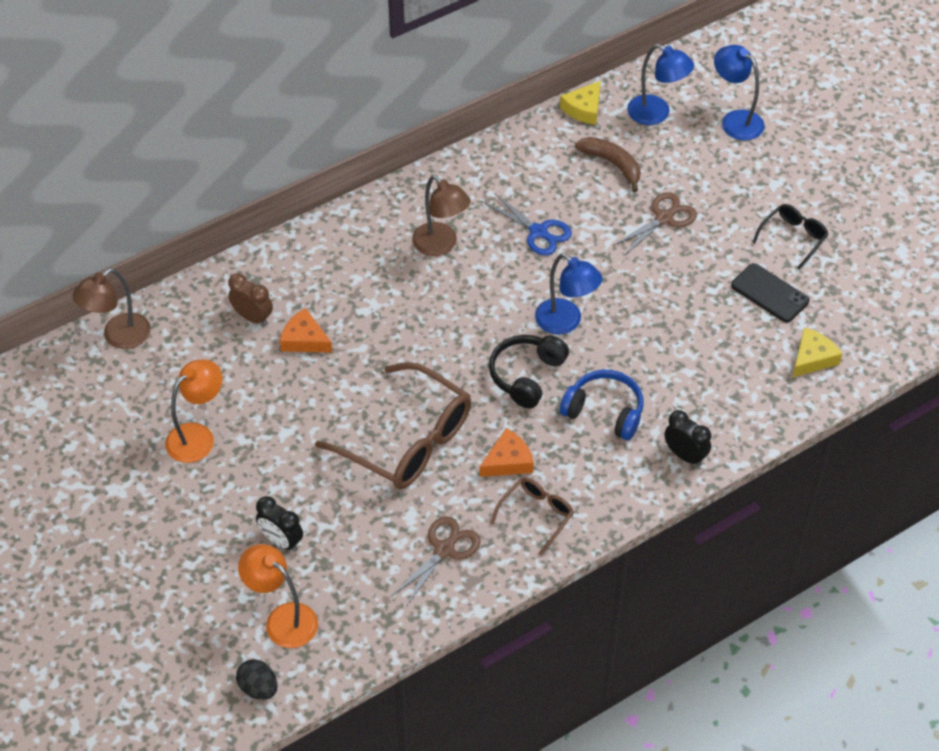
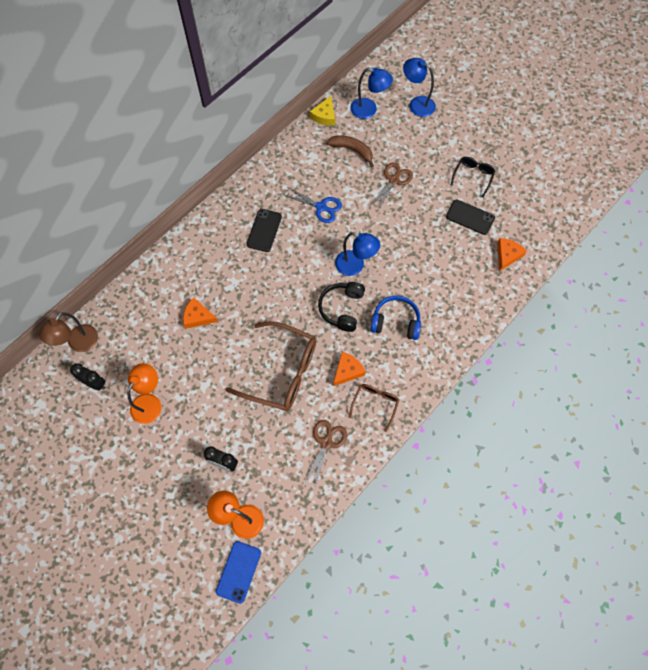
camera: 15 degrees left, 15 degrees up
(253, 317) = (161, 309): brown clock -> none
(258, 688) = (238, 572): black egg -> blue phone
(441, 245) = (264, 230): brown lamp -> black phone
(685, 455) = (452, 340): black clock -> black clock (94, 383)
(812, 358) = (507, 255): yellow cheese -> orange cheese

